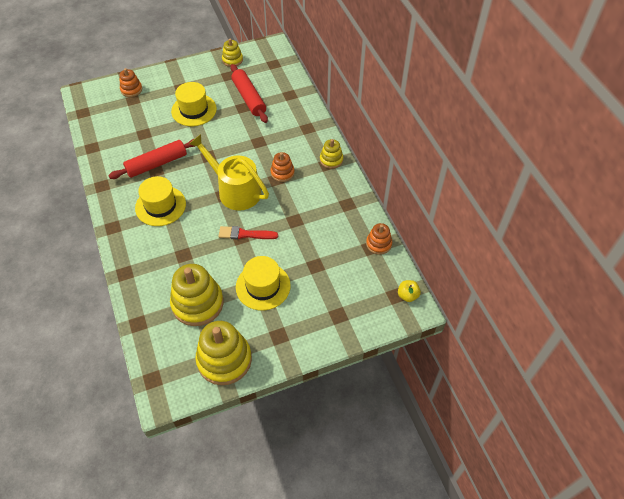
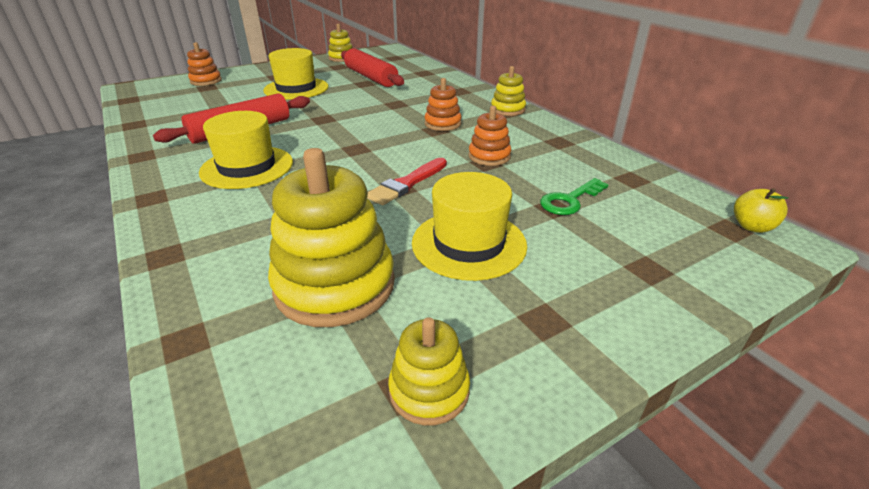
camera: 10 degrees left, 20 degrees down
(224, 360) = (429, 390): yellow stacking toy -> yellow stacking toy, size x0.53
(235, 190) = (374, 143): yellow watering can -> none
(245, 234) = (407, 183): red brush -> red brush turned 45 degrees counterclockwise
(326, 261) = (569, 200): none -> green key
(378, 244) = (642, 174): orange stacking toy -> orange stacking toy (489, 156)

